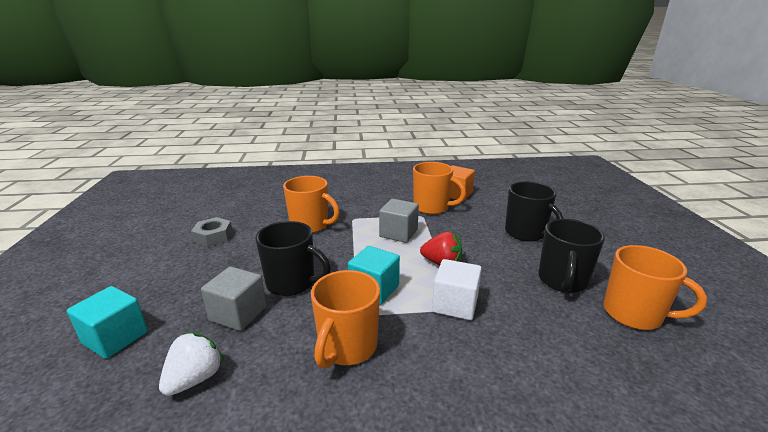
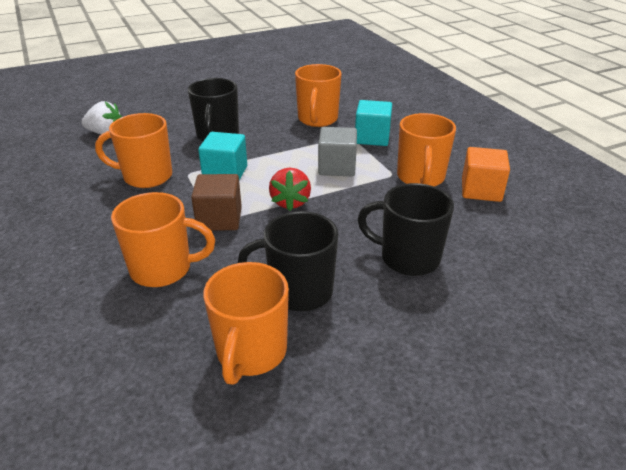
camera: 70 degrees right, 10 degrees up
(115, 338) = (136, 99): turquoise cube -> turquoise cube (372, 137)
(213, 236) = (268, 87): grey nut -> none
(238, 314) = (171, 127): grey cube -> none
(455, 304) = (219, 219): white cube -> brown cube
(526, 233) = (408, 258): black mug -> black mug turned 75 degrees clockwise
(530, 350) = (163, 269): none -> orange mug

